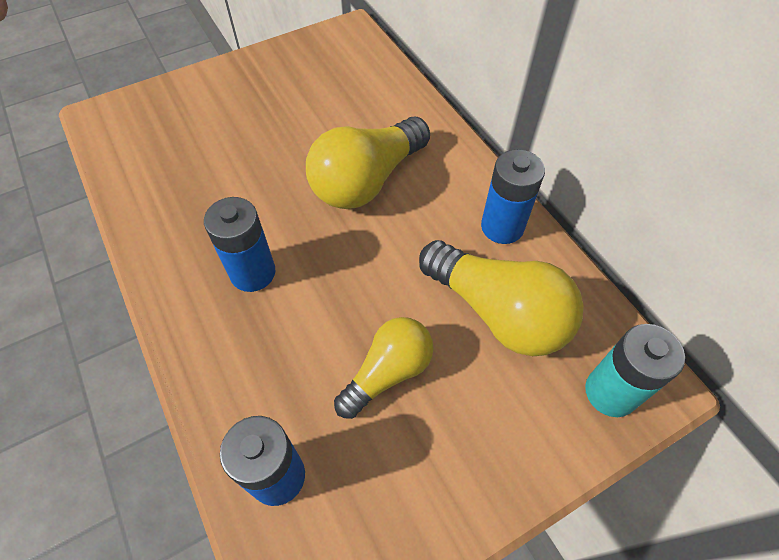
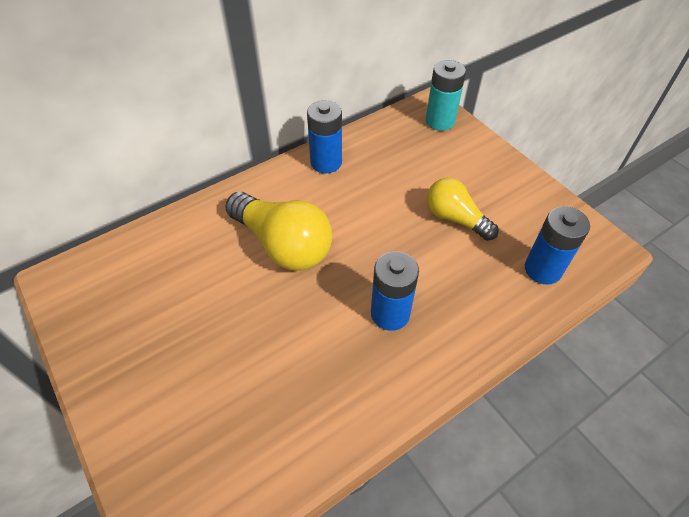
camera: 95 degrees left, 5 degrees down
(498, 312) = (397, 165): yellow light bulb -> none

